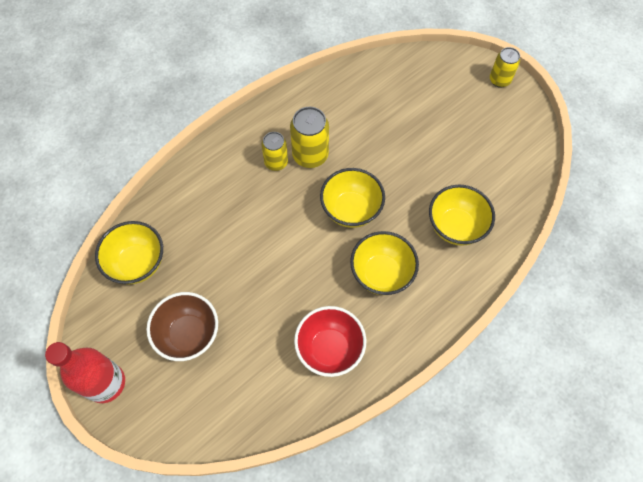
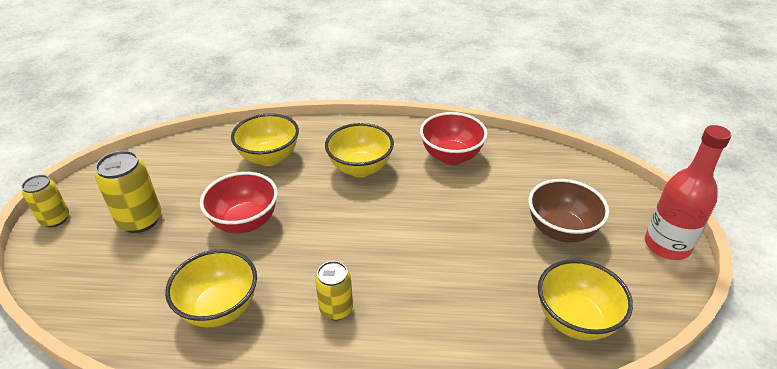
camera: 135 degrees left, 25 degrees down
(310, 155) = (297, 289): yellow can -> yellow can (140, 220)
(351, 210) = (325, 219): yellow bowl -> yellow bowl (220, 308)
(395, 167) = (245, 222): none -> red bowl

